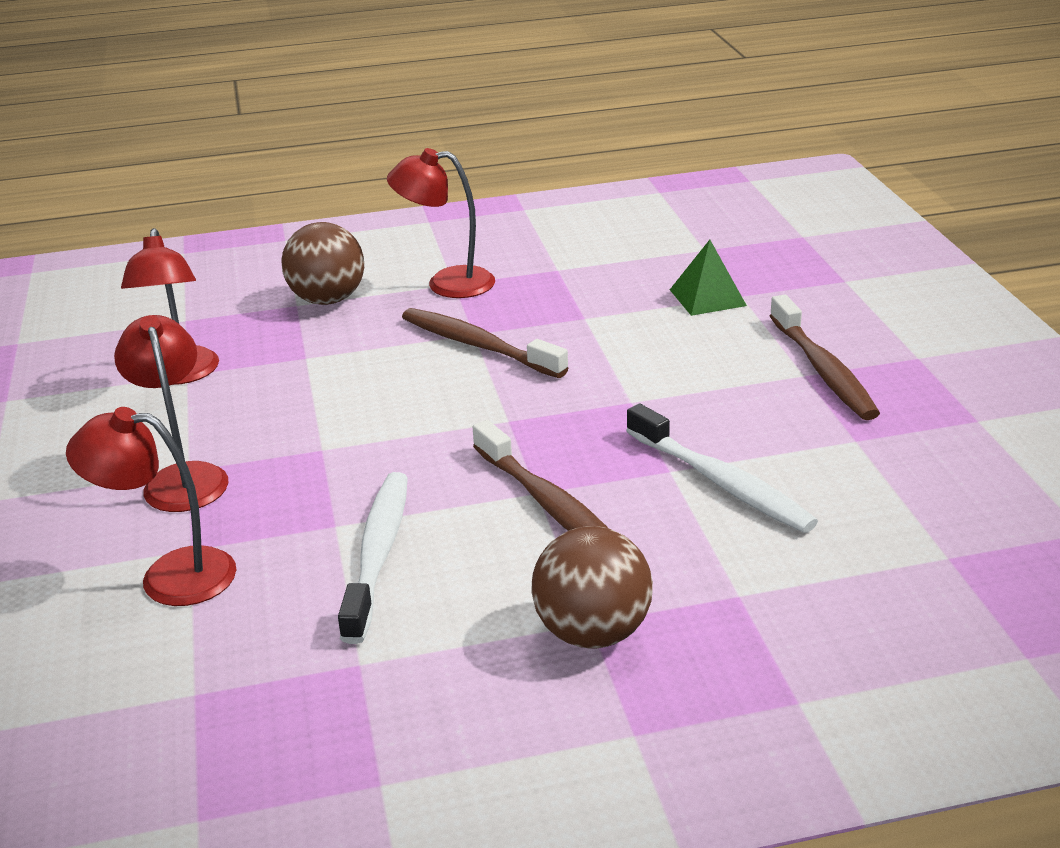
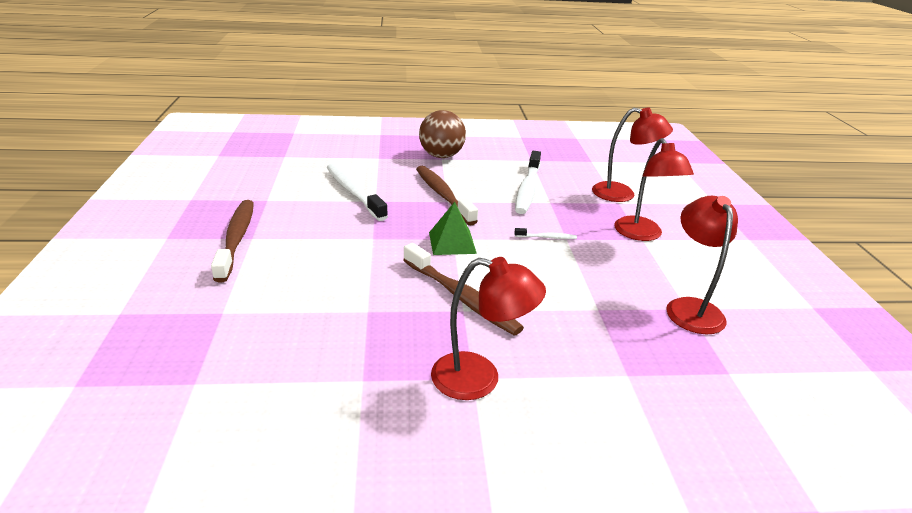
camera: 175 degrees left, 0 degrees up
(328, 300) = (598, 376): brown ball -> none
(355, 445) = (547, 237): none -> white toothbrush
(707, 297) = (252, 315): green pyramid -> green pyramid (452, 242)

